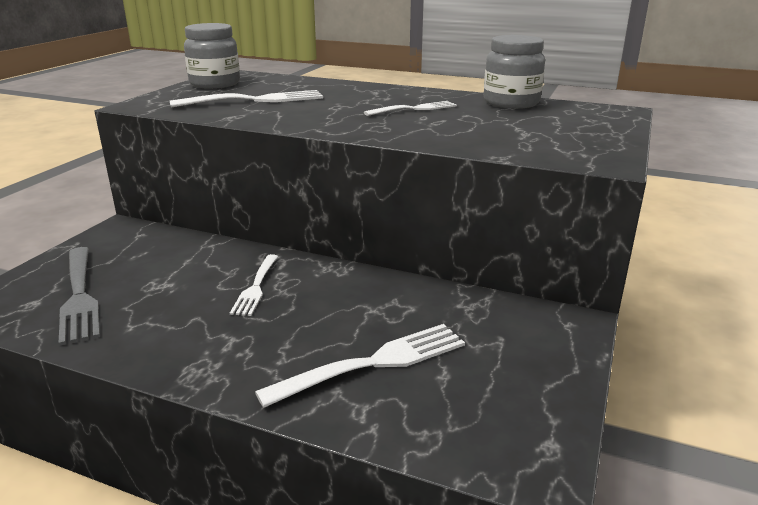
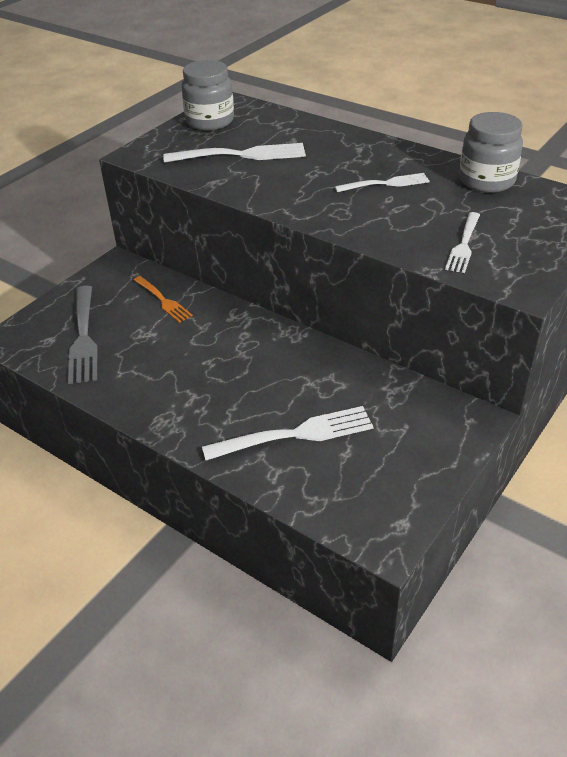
camera: 15 degrees right, 15 degrees up
(177, 253) = (162, 300): none -> orange fork
(256, 286) = (221, 345): white fork -> white fork (463, 244)

